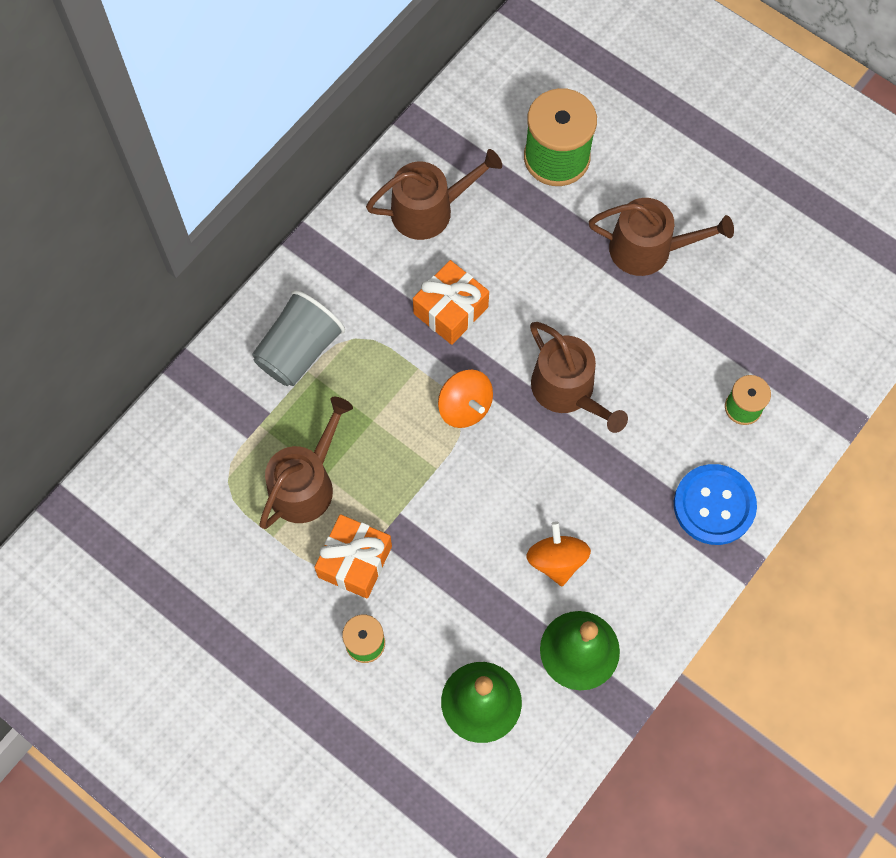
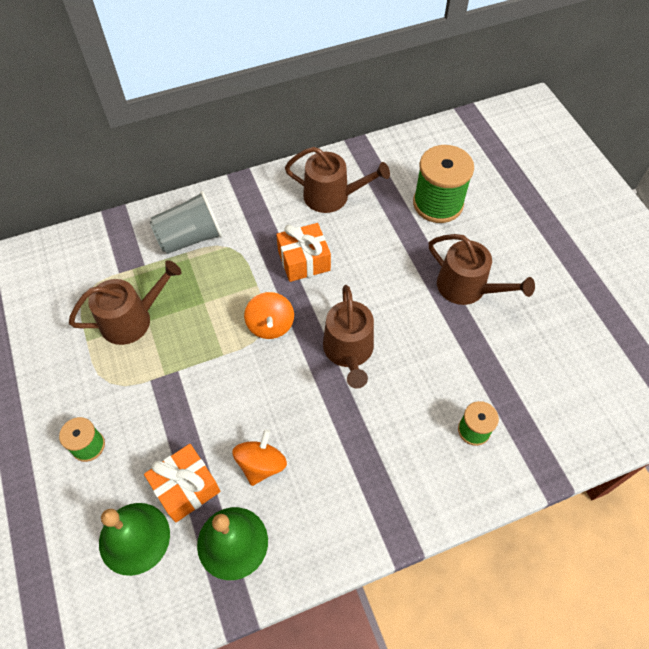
camera: 30 degrees right, 10 degrees down
(355, 561) = (124, 386): orange gift -> orange gift (186, 488)
(714, 505) = (407, 491): blue button -> none

